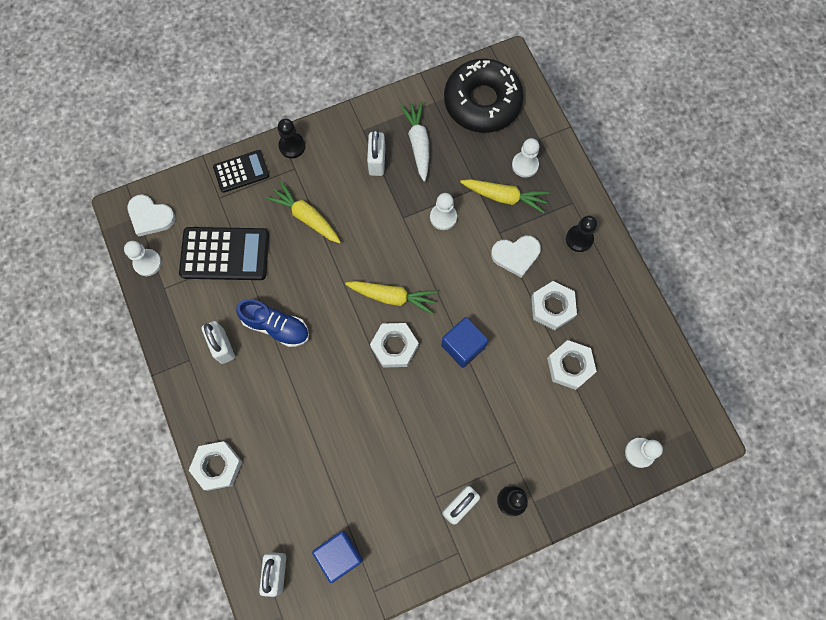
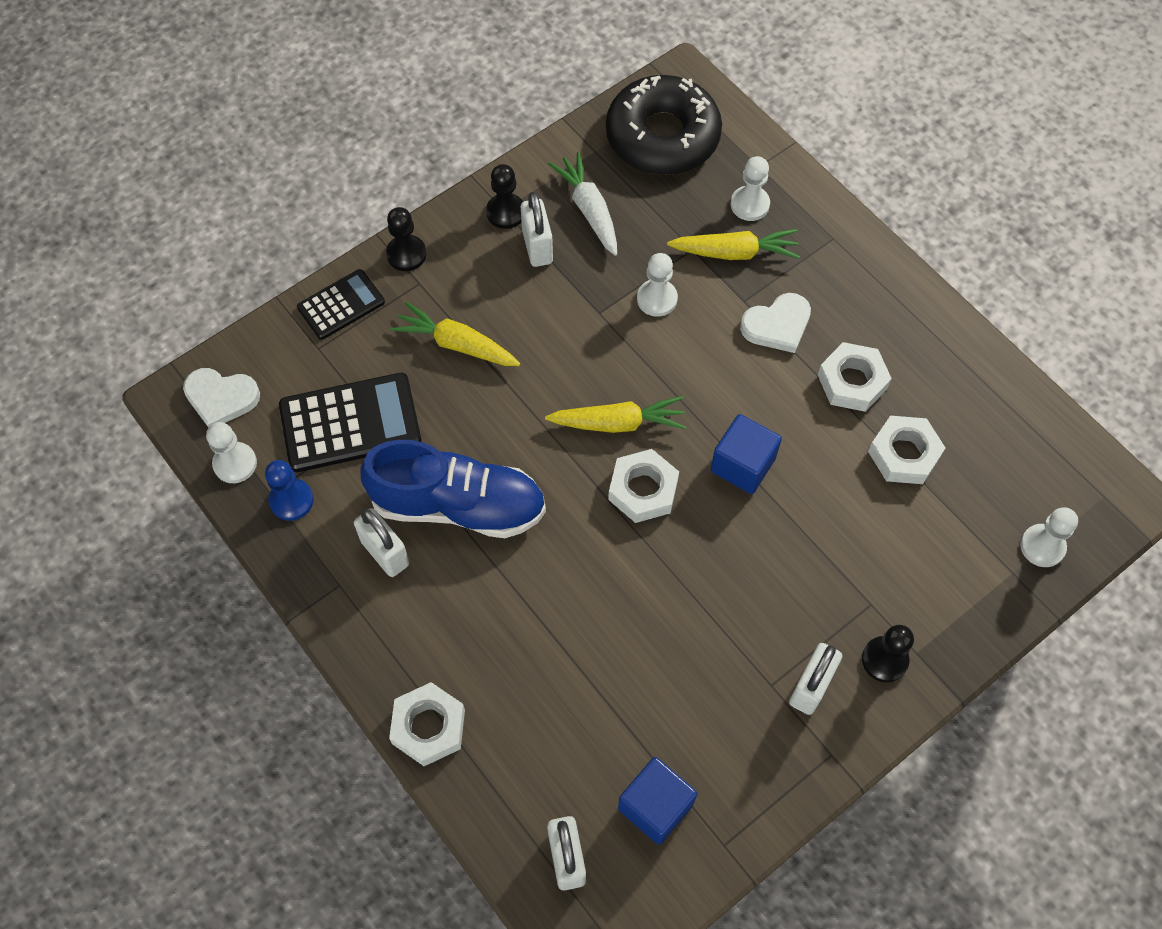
camera: 15 degrees left, 10 degrees down
(175, 296) = (291, 500): none -> blue pawn
(276, 326) = (458, 505): blue shoe -> blue shoe, size x1.56
(579, 239) = (858, 283): black pawn -> black pawn (506, 212)

